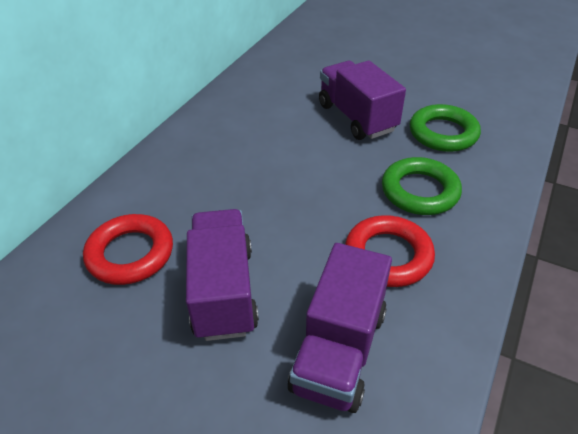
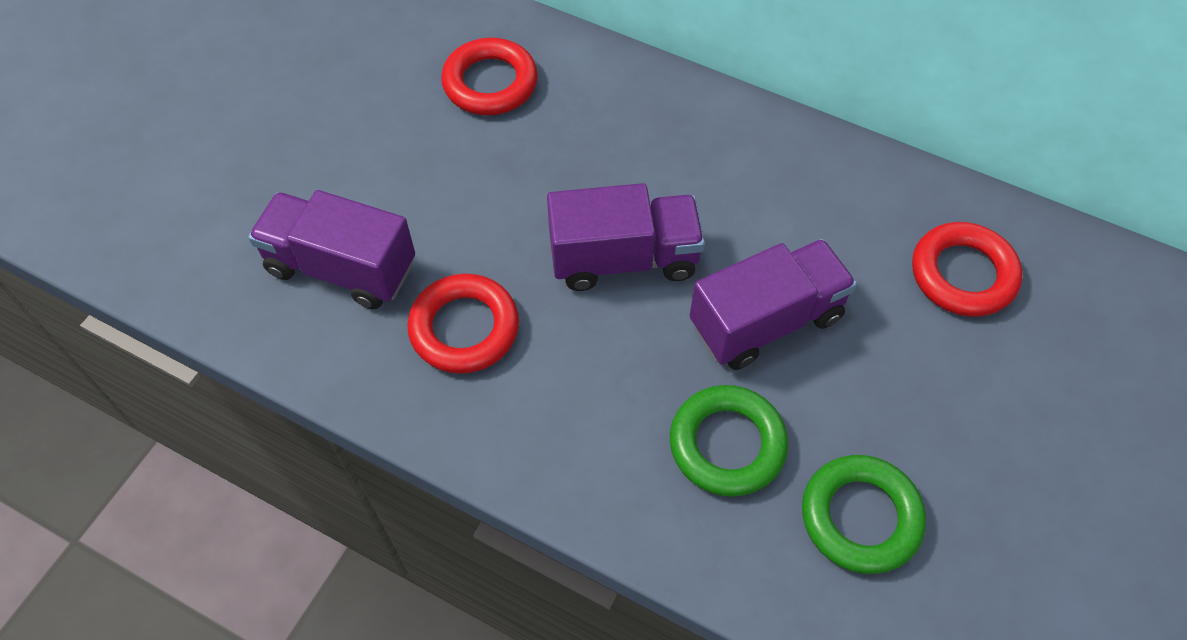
camera: 90 degrees right, 15 degrees up
(223, 291) = (429, 167): purple truck -> purple truck (623, 258)
(317, 57) = (963, 274): none -> red ring
(419, 191) = (582, 384): green ring -> green ring (860, 517)

